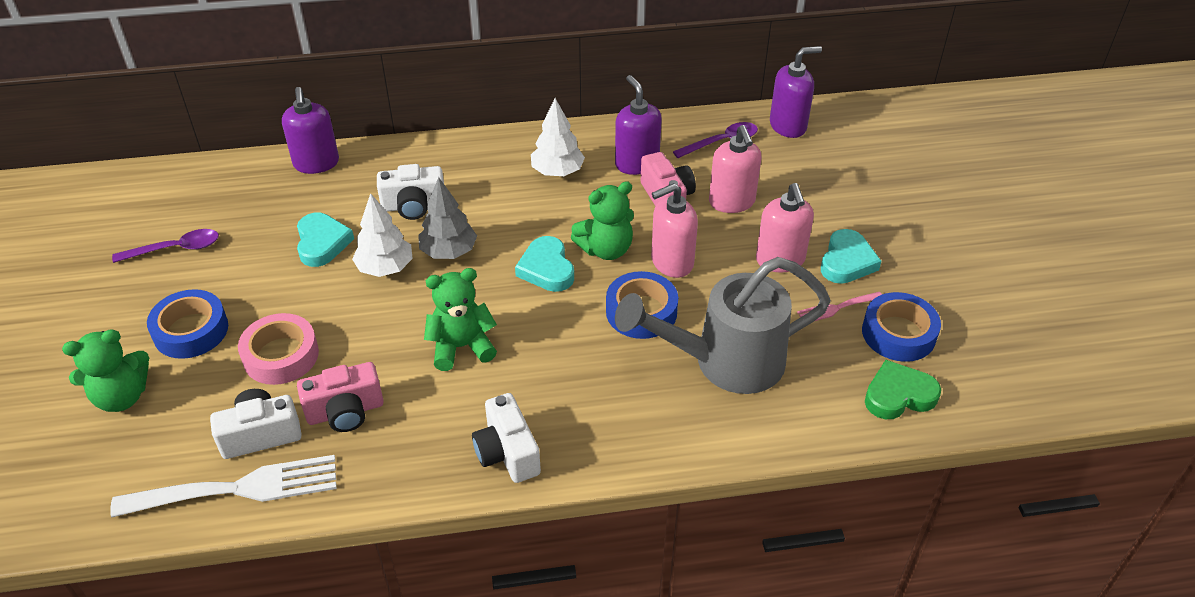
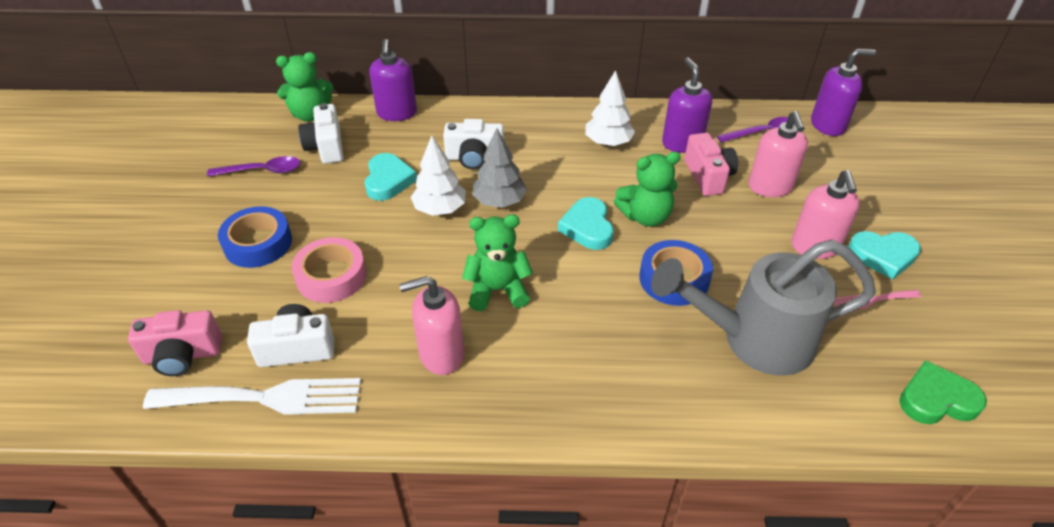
camera: 10 degrees right, 0 degrees up
(121, 397) = (183, 295): green teddy bear -> green teddy bear (311, 115)
(345, 411) = (379, 337): pink camera -> pink camera (182, 355)
(507, 453) = (526, 401): white camera -> white camera (326, 147)
(671, 262) = (707, 236): pink soap dispenser -> pink soap dispenser (441, 354)
(847, 261) = (883, 256): turquoise heart -> turquoise heart turned 60 degrees clockwise
(898, 333) = (936, 334): blue tape -> none

